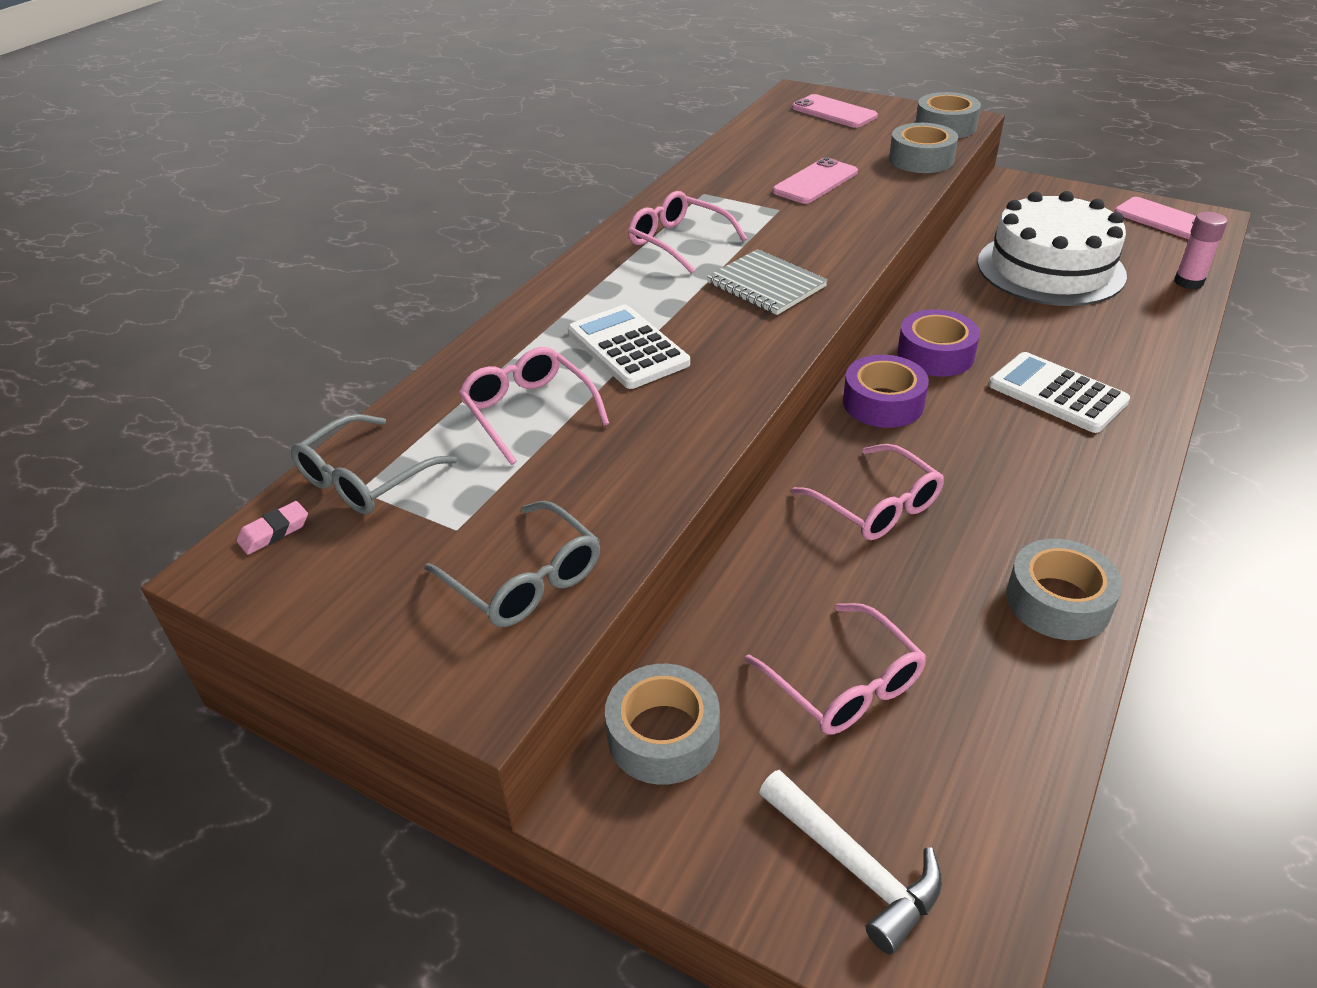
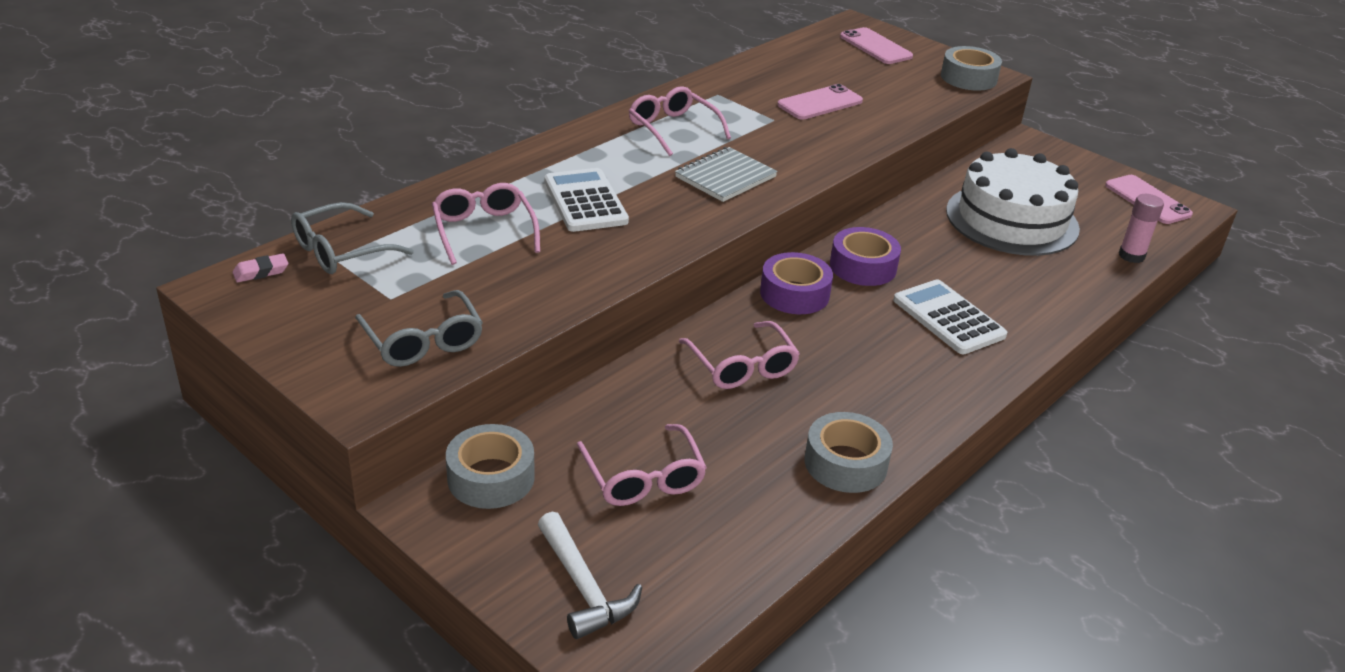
camera: 10 degrees right, 5 degrees down
(766, 285) = (725, 177): grey notebook -> grey notebook turned 75 degrees clockwise
(921, 159) = (926, 102): grey tape -> none

